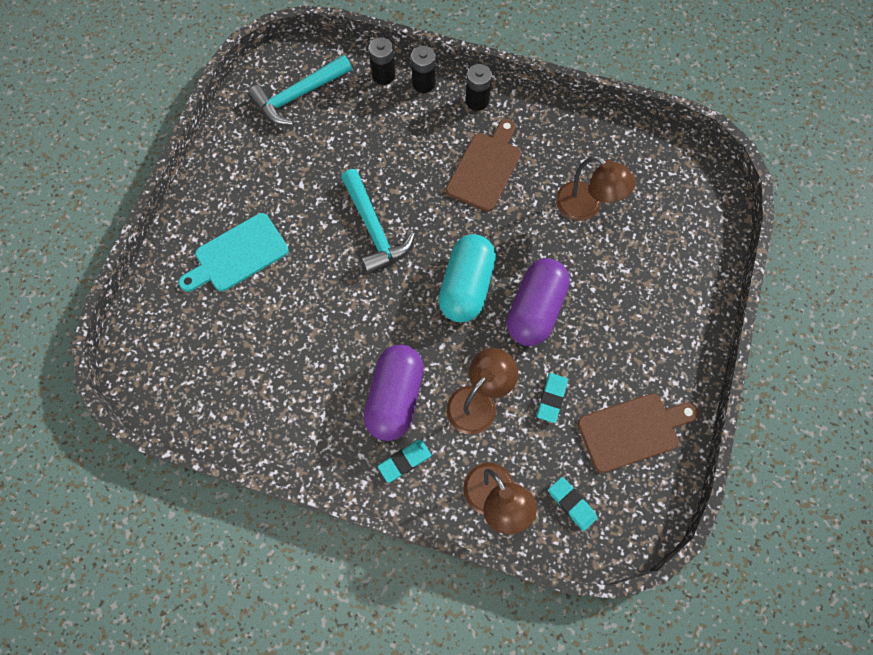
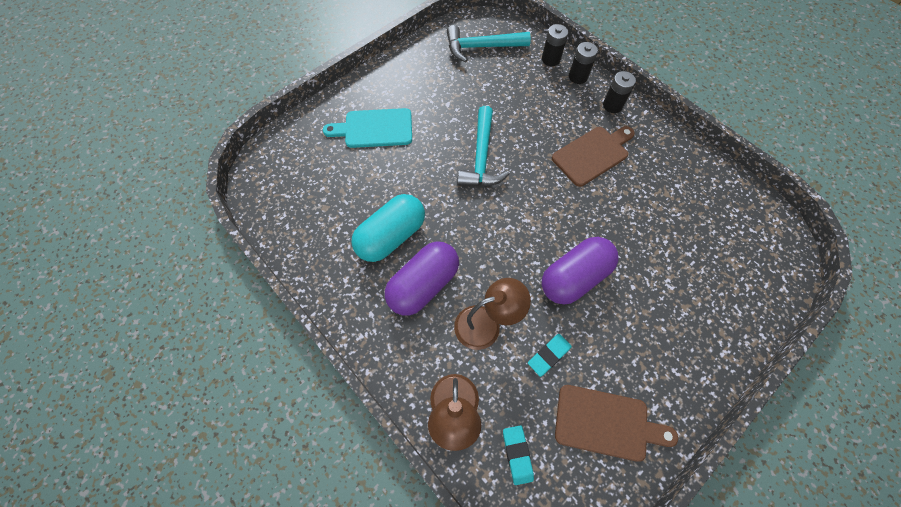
camera: 30 degrees right, 5 degrees down
(405, 461) = (401, 338): turquoise eraser -> none
(466, 286) = (528, 232): turquoise capsule -> turquoise capsule (391, 236)
(586, 207) = (661, 221): brown lamp -> none

